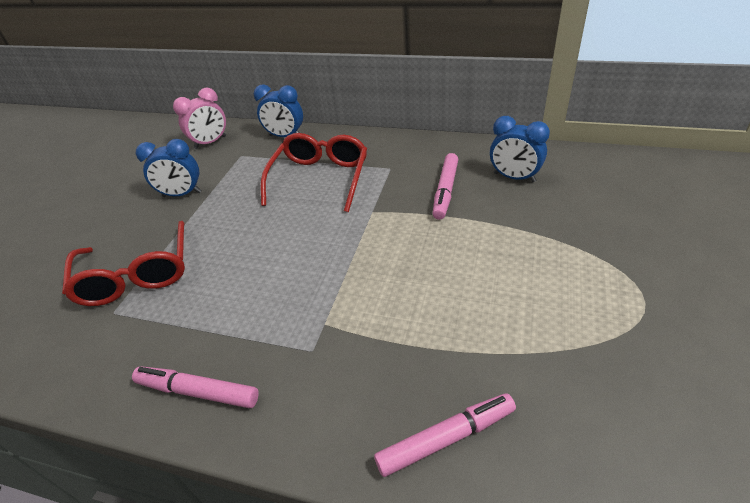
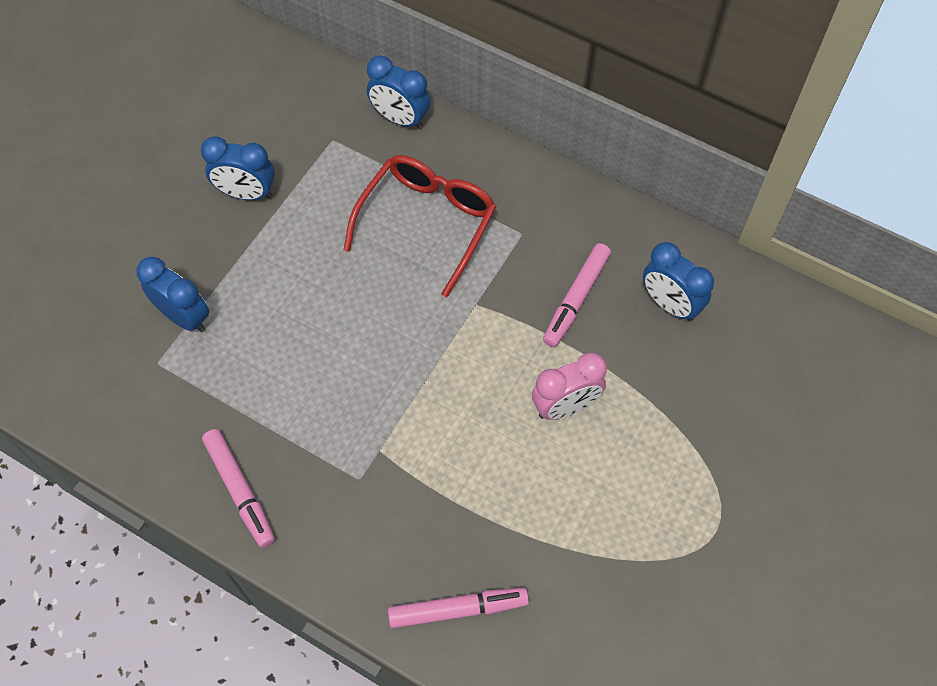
camera: 10 degrees right, 20 degrees up
(136, 275) = (184, 316): red glasses -> blue clock
(198, 391) = (240, 490): pink marker -> pink marker turned 150 degrees counterclockwise
(210, 143) = (295, 97): pink clock -> pink clock (565, 406)

